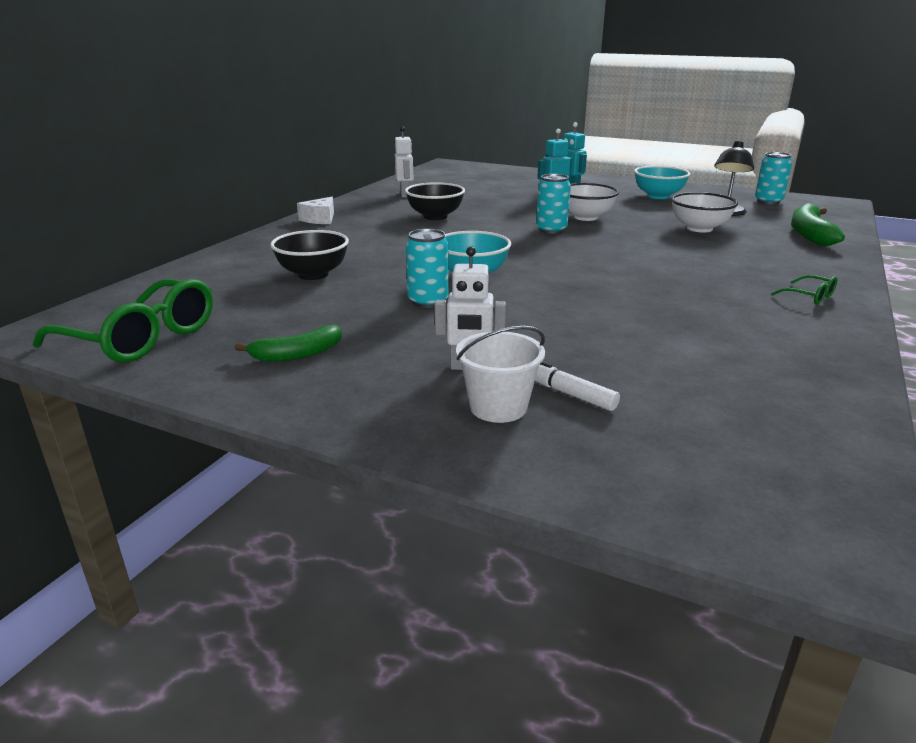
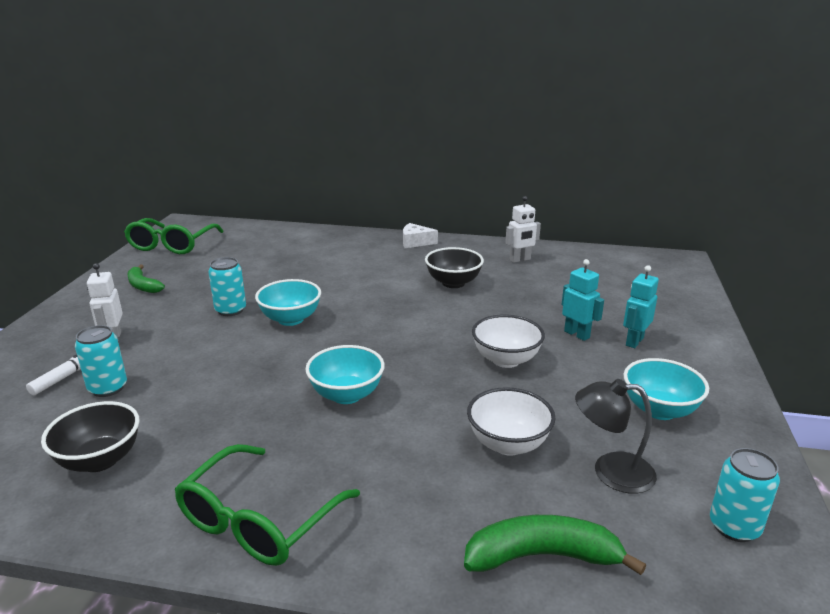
camera: 75 degrees right, 0 degrees up
(313, 274) = (281, 264): black bowl -> black bowl (100, 460)
(498, 407) = (54, 355): white bucket -> none
(551, 230) = (442, 343): turquoise can -> turquoise can (108, 388)
(631, 263) = (346, 395): none -> turquoise bowl
(809, 296) = (258, 520): green glasses -> green glasses, size x2.29

